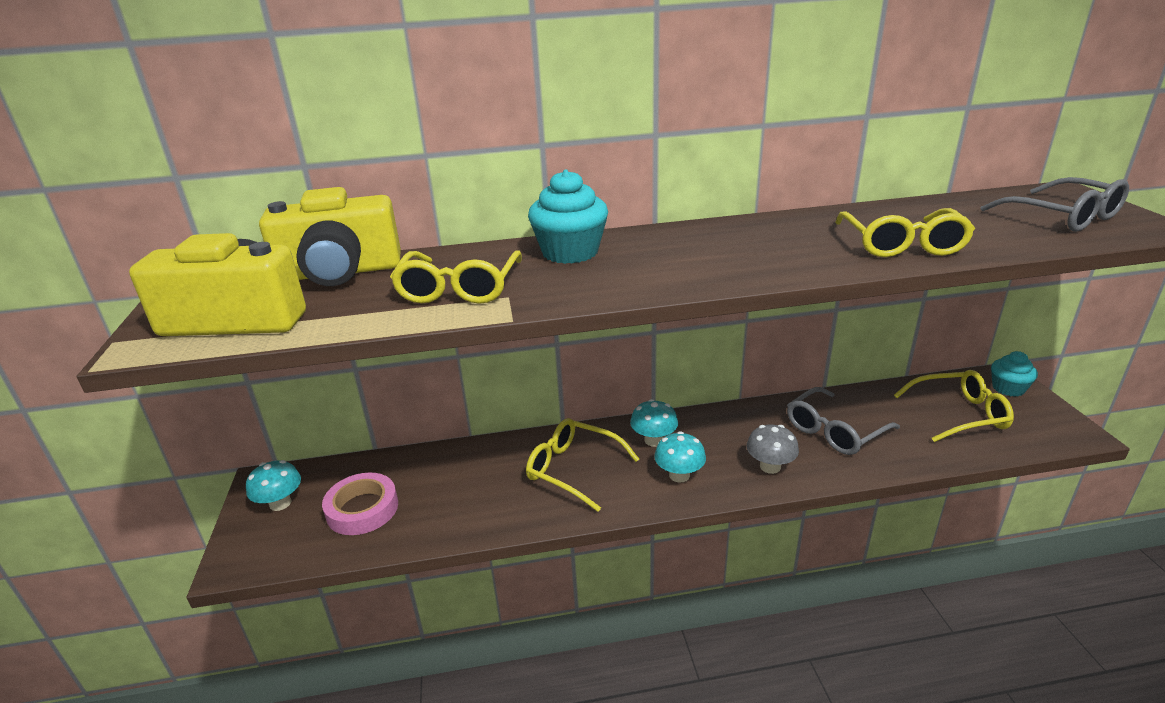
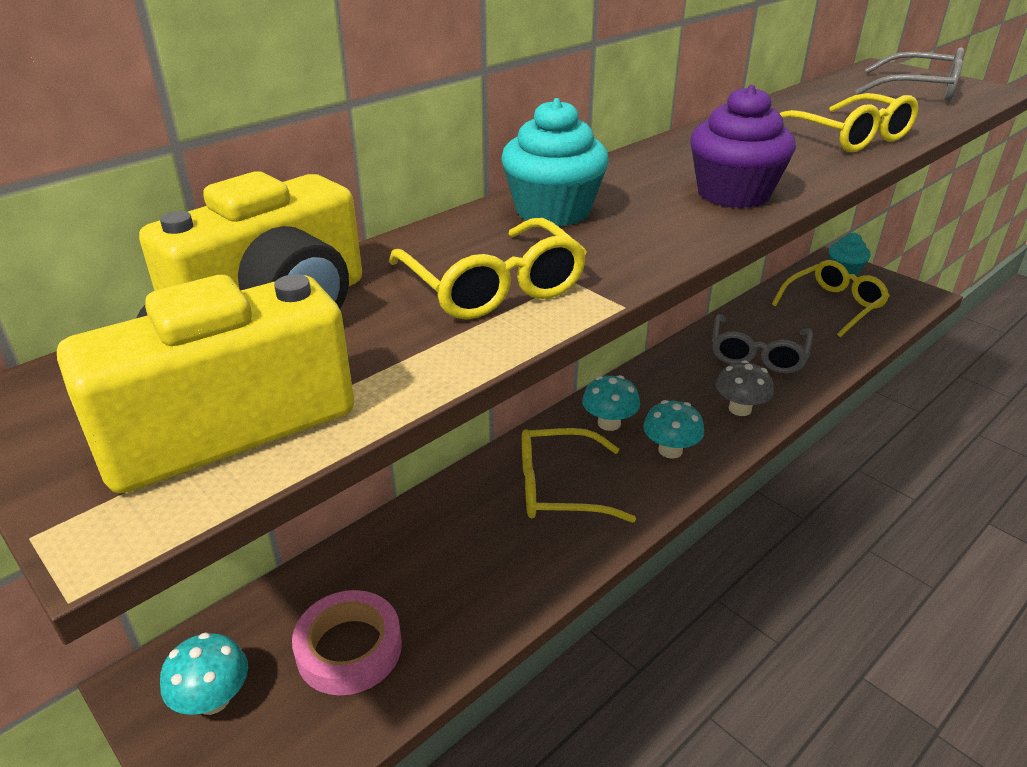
camera: 35 degrees left, 5 degrees up
(716, 267) = (733, 194): none -> purple cupcake

